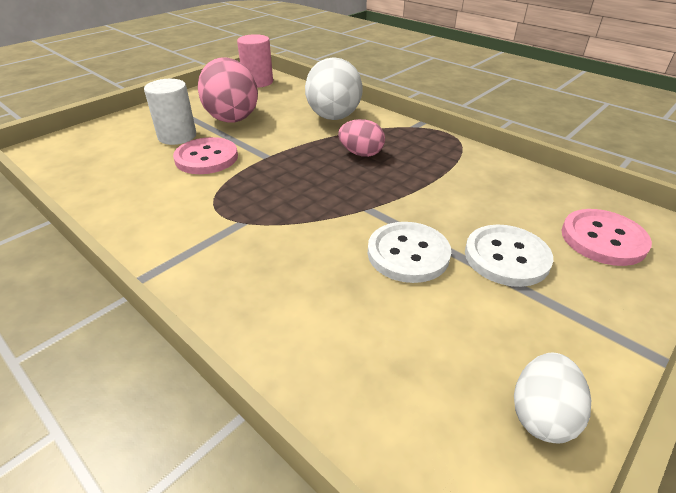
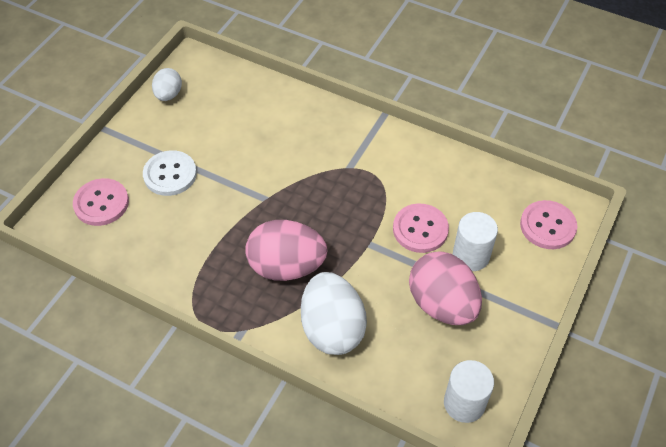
camera: 165 degrees right, 15 degrees up
(81, 142) = (547, 226): none -> pink button
(258, 82) = (464, 403): pink cylinder -> white cylinder
(361, 153) = (286, 266): pink egg -> pink egg, size x1.82
(408, 254) = (232, 164): white button -> none

